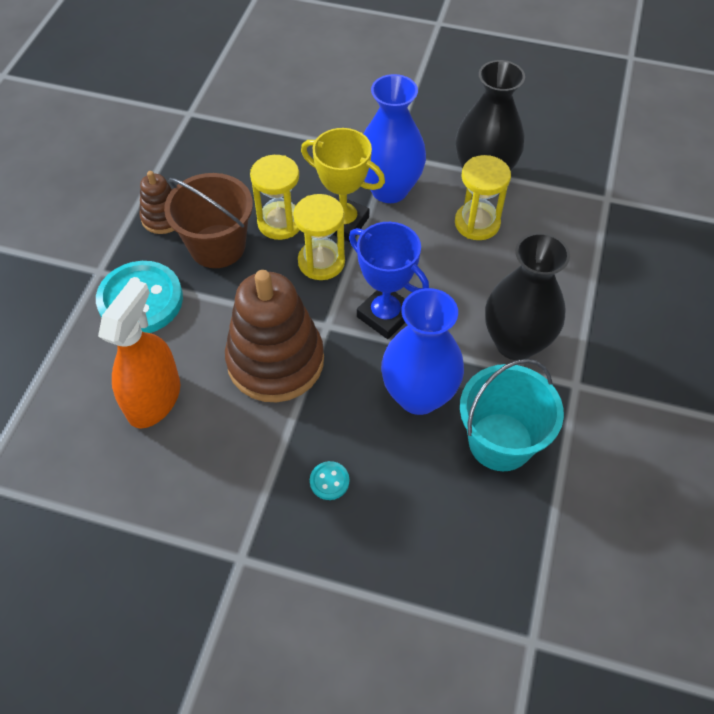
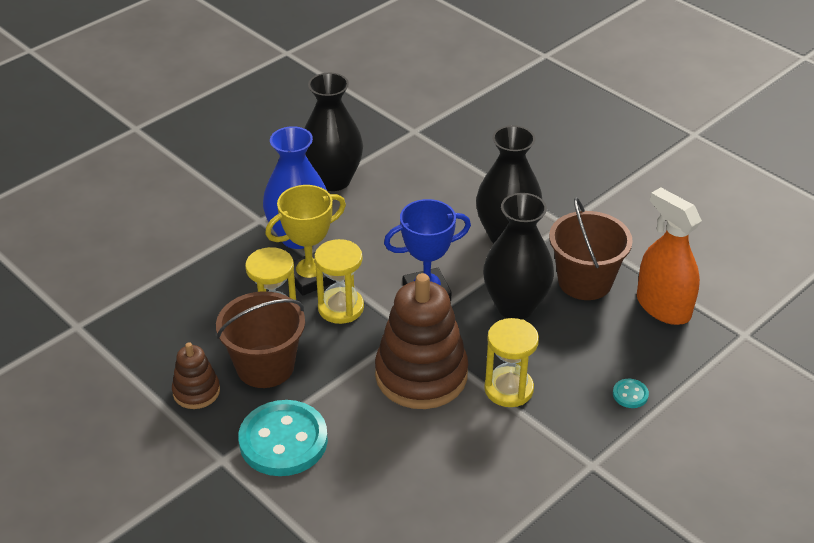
camera: 60 degrees left, 15 degrees down
(154, 399) = (401, 468): orange spray bottle -> orange spray bottle (663, 307)
(329, 481) = (557, 387): turquoise button -> turquoise button (630, 394)
(418, 395) = (515, 306): blue vase -> black vase
(477, 223) = (378, 205): yellow hourglass -> yellow hourglass (508, 389)
(500, 442) = (585, 281): turquoise bucket -> brown bucket

